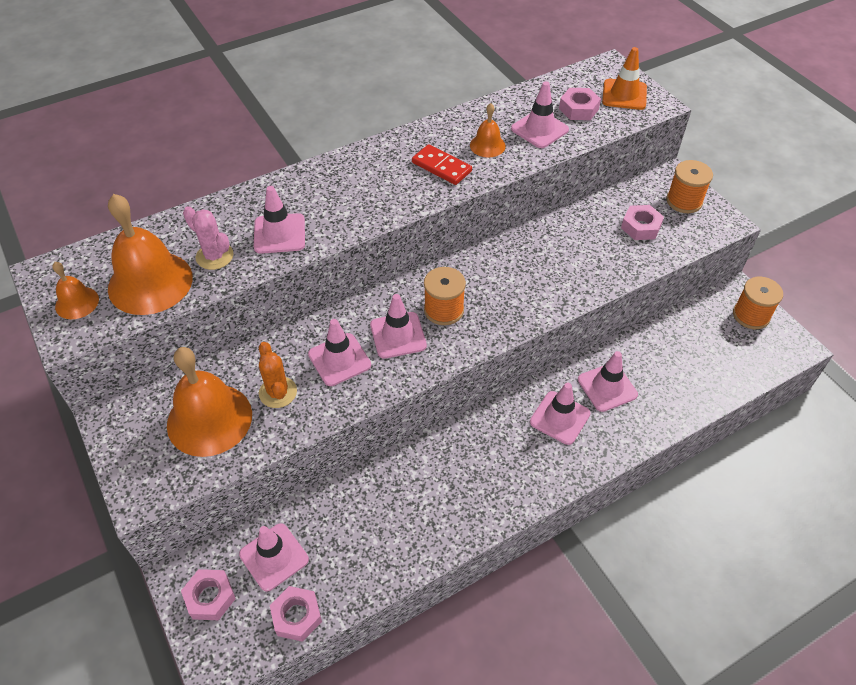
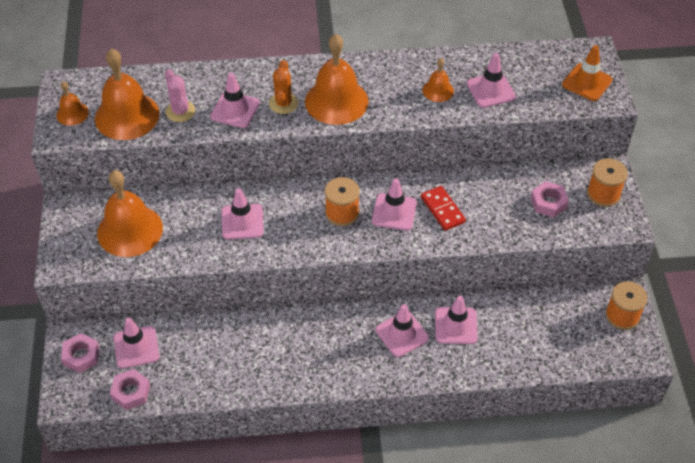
camera: 25 degrees right, 0 degrees up
(278, 392) = (186, 229): orange cactus -> orange cactus (283, 103)
(388, 189) = (336, 101): none -> orange bell
(398, 335) = (295, 219): pink traffic cone -> pink traffic cone (394, 212)
(441, 167) = (389, 96): red domino -> red domino (443, 209)
(578, 109) = (537, 83): pink nut -> none

